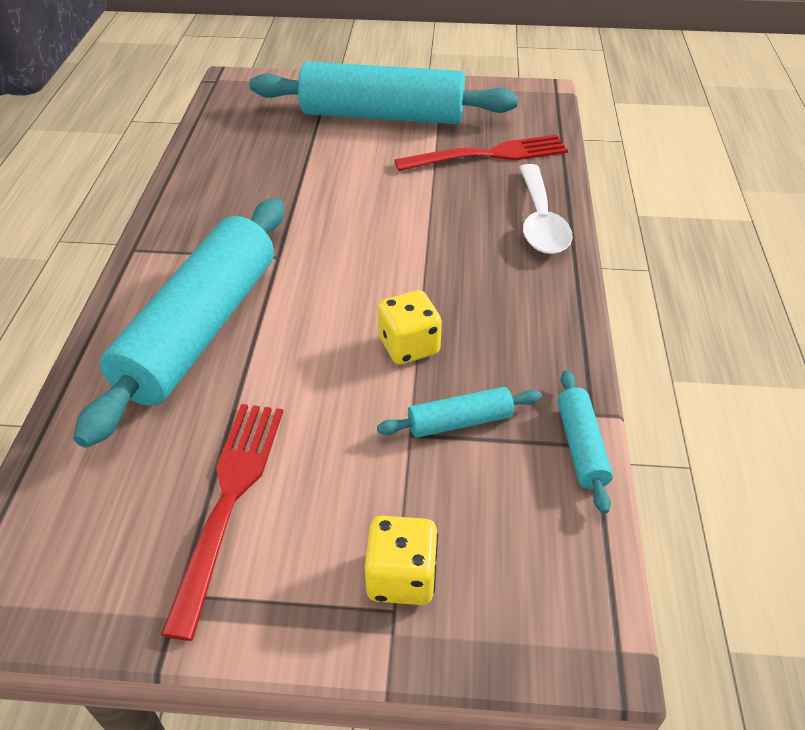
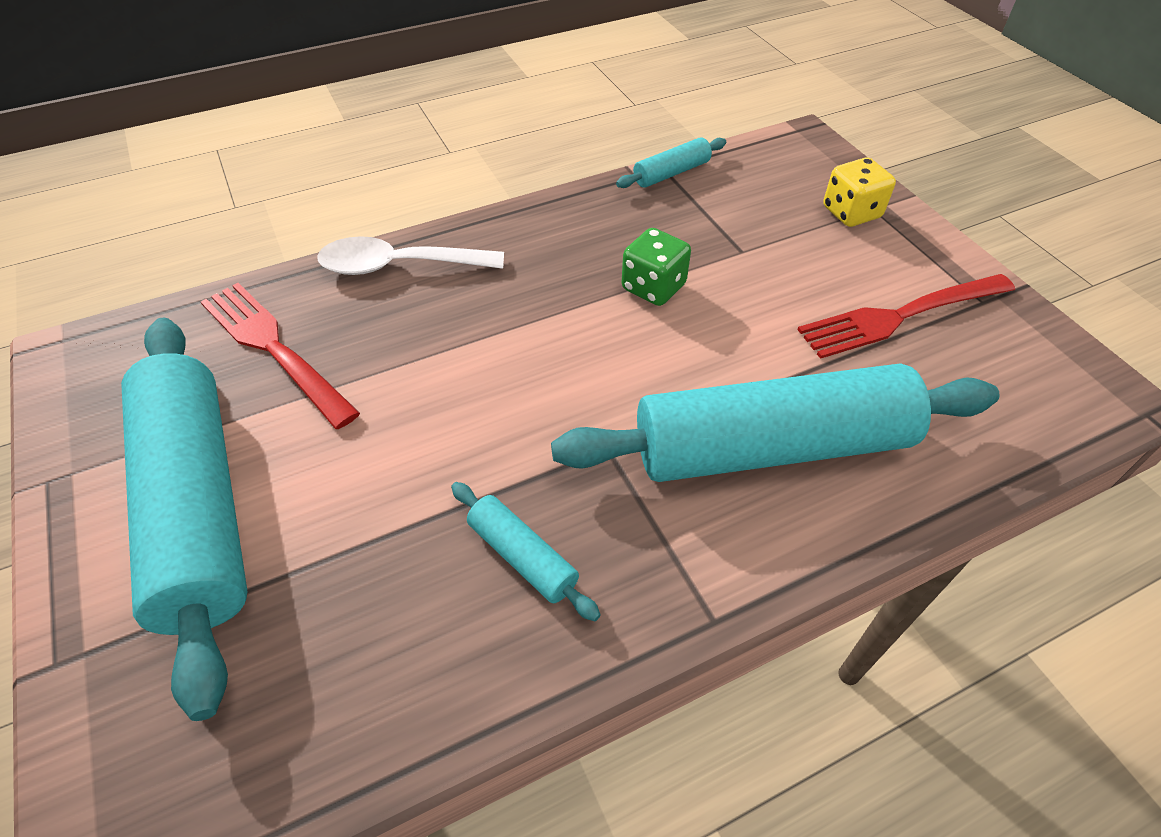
camera: 120 degrees left, 5 degrees up
(409, 346) = (653, 287): yellow dice -> green dice
(460, 422) = (706, 231): turquoise rolling pin -> turquoise rolling pin (522, 556)
(540, 221) = (399, 266): white spoon -> white spoon turned 150 degrees counterclockwise

